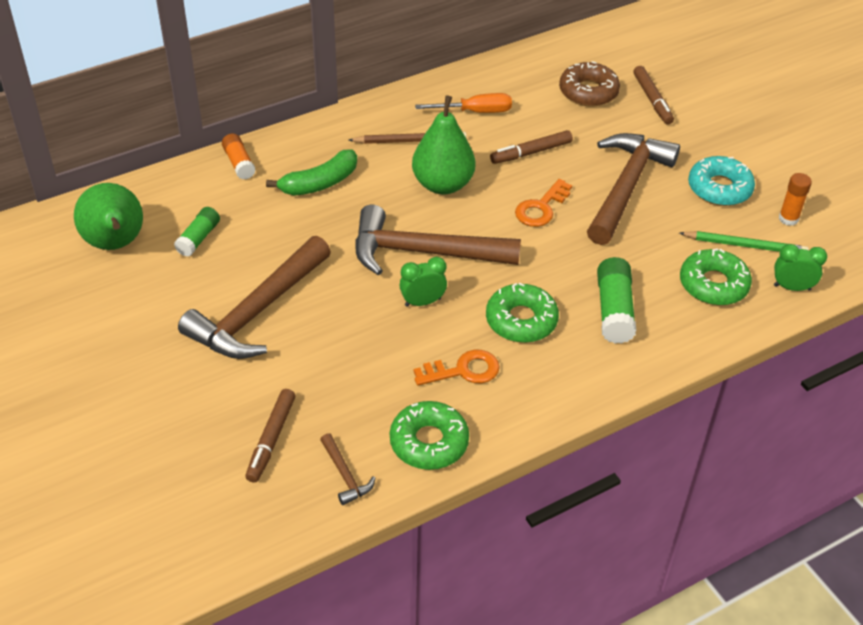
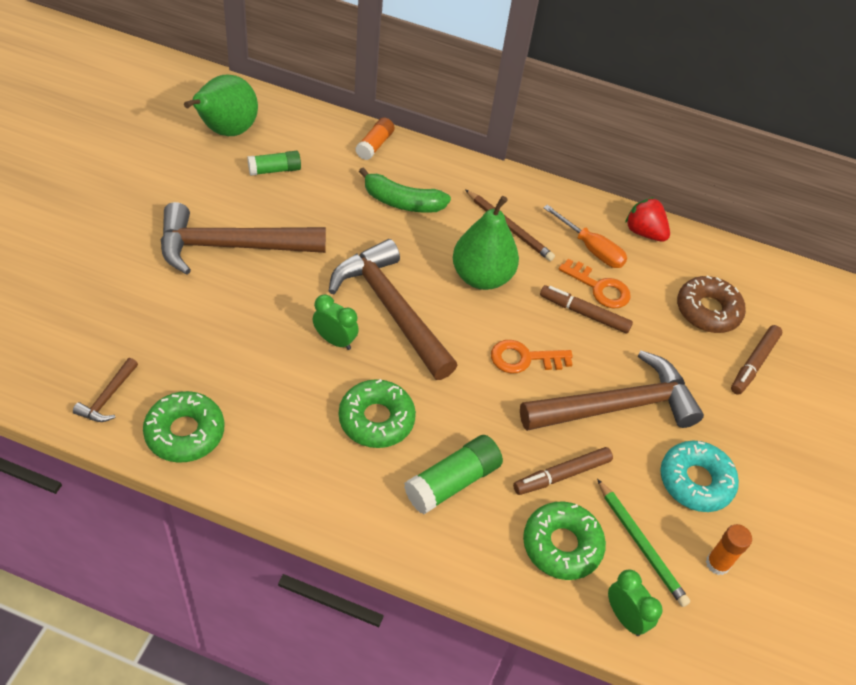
camera: 45 degrees right, 5 degrees up
(271, 439) = (109, 331): brown marker -> brown marker (562, 475)
(463, 370) = (283, 411): orange key -> orange key (599, 288)
(488, 76) = (644, 232): none -> red strawberry

